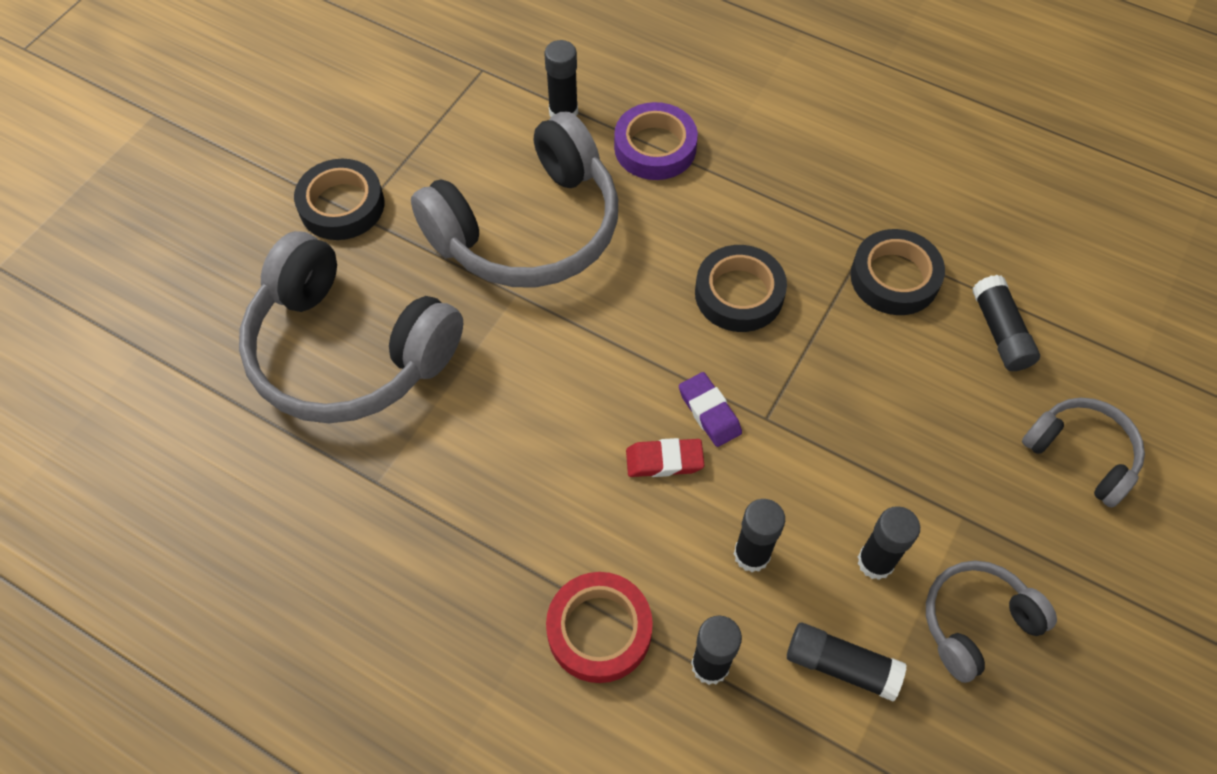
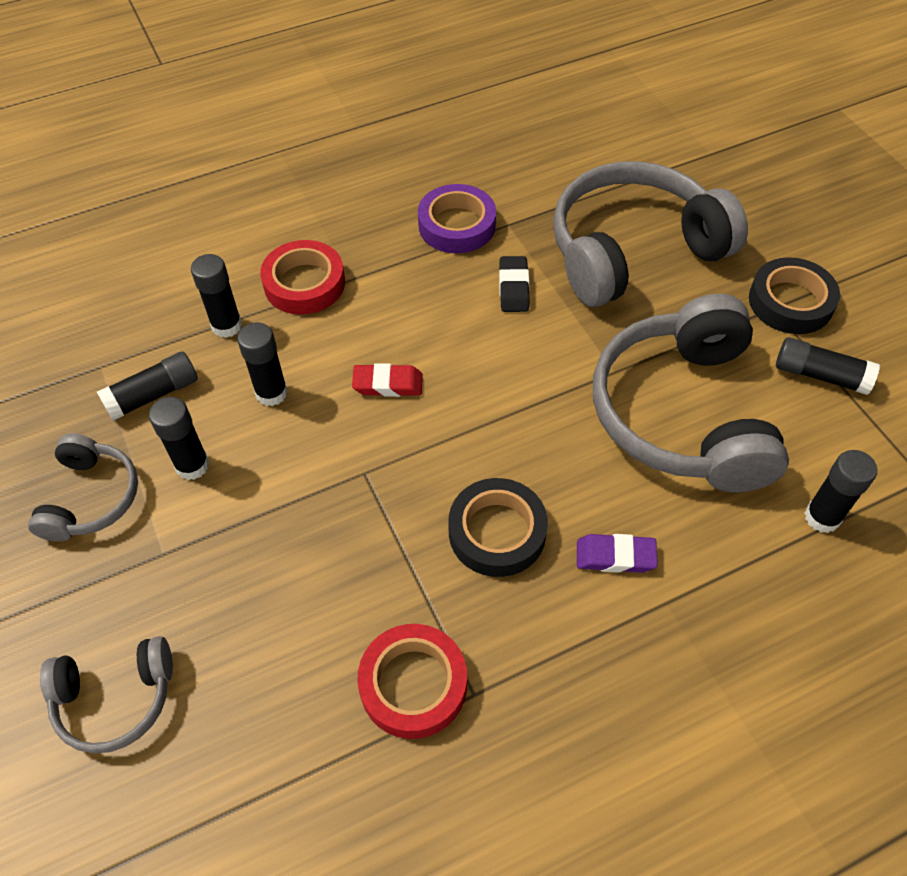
camera: 125 degrees right, 5 degrees down
(469, 426) = (513, 288): none -> black eraser
(655, 147) = (725, 572): purple tape -> purple tape (457, 225)
(664, 460) = (388, 384): red eraser -> red eraser turned 60 degrees clockwise
(709, 412) = (402, 437): purple eraser -> purple eraser (615, 556)
(894, 278) = (413, 684): black tape -> red tape
(1000, 332) = (279, 737): black glue stick -> black glue stick (820, 375)

